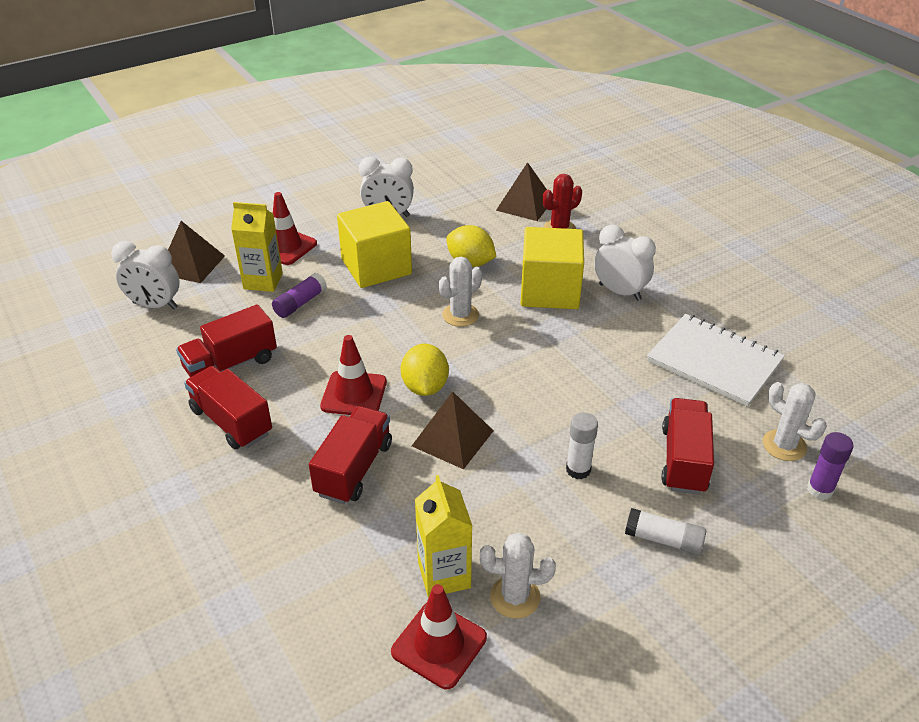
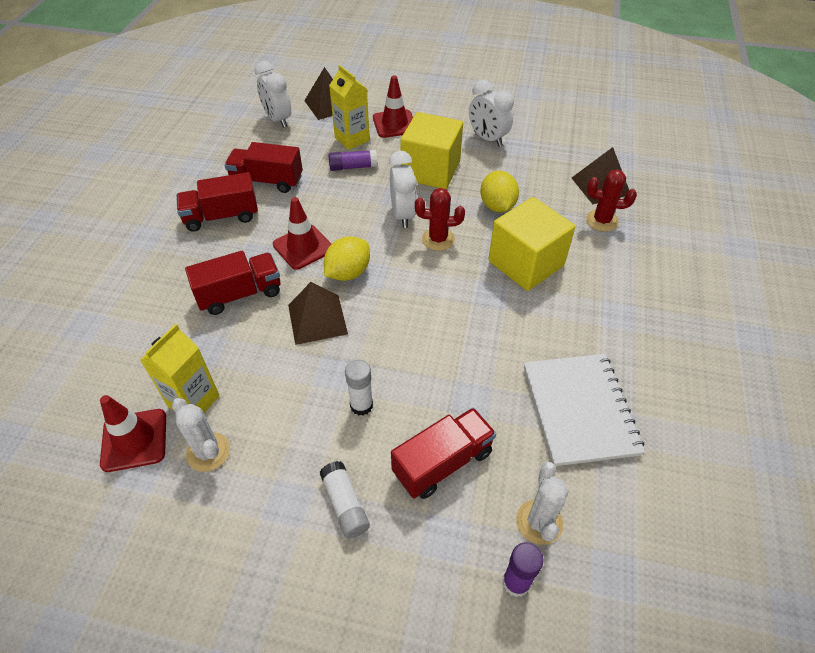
camera: 45 degrees right, 10 degrees up
(231, 422) = (221, 217): red truck -> red truck turned 105 degrees counterclockwise
(460, 315) = (438, 239): white cactus -> red cactus
(620, 292) = (580, 300): white clock -> white clock (403, 215)

